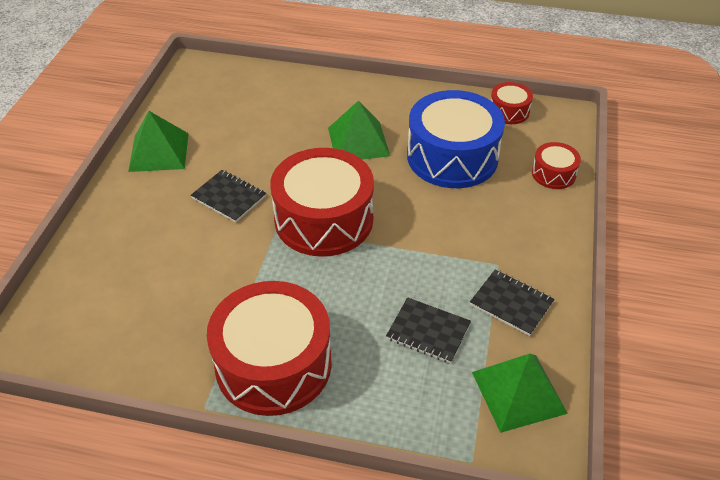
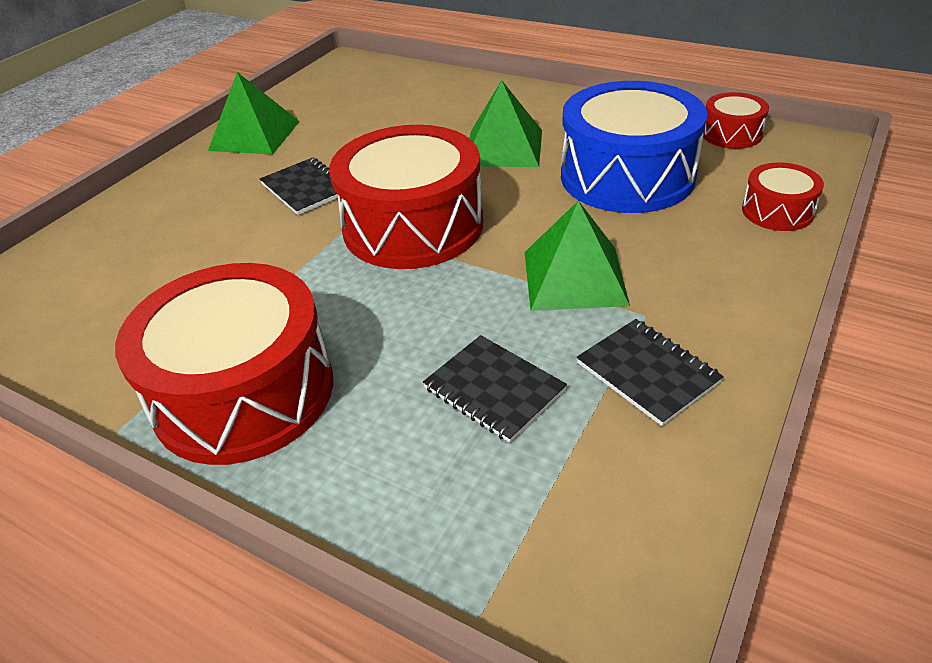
camera: 20 degrees right, 5 degrees down
(518, 392) = (610, 513): green pyramid -> green pyramid (574, 277)

